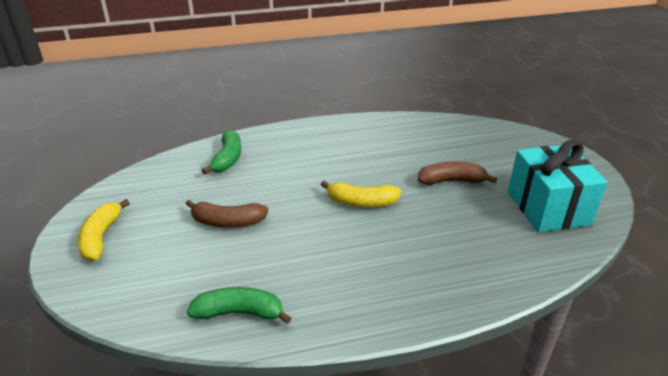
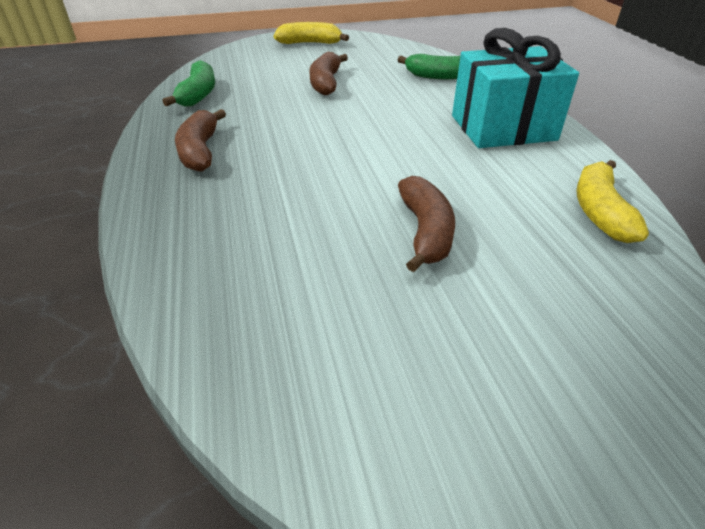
camera: 90 degrees right, 5 degrees up
(362, 202) = (360, 151): yellow banana -> yellow banana (600, 211)
(367, 289) = (200, 151): none -> brown banana
(548, 208) = (346, 352): turquoise gift -> turquoise gift (503, 128)

